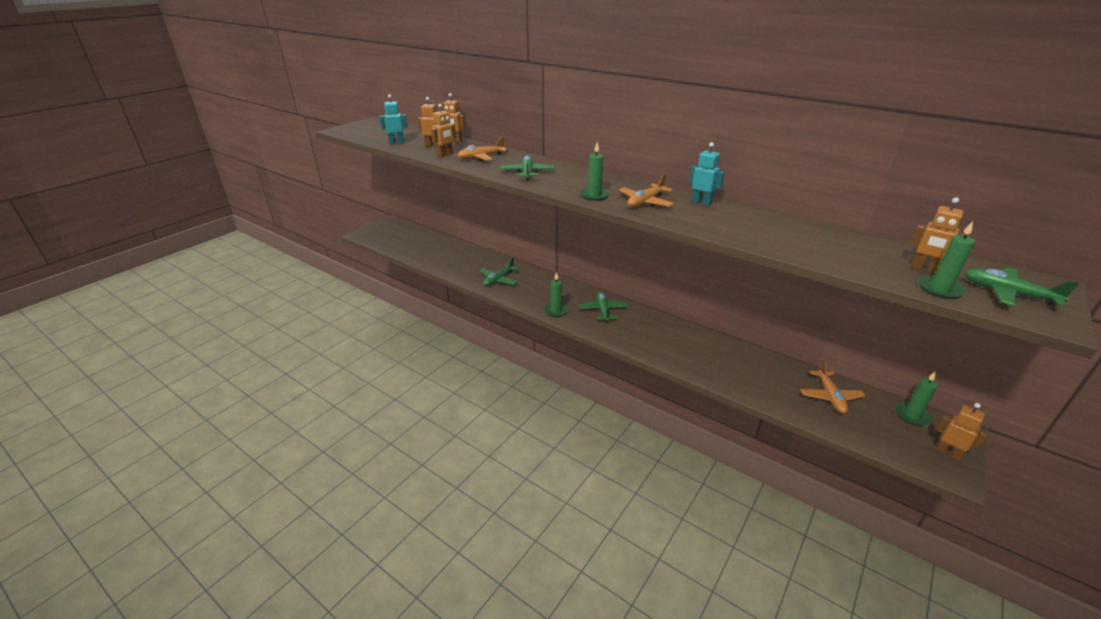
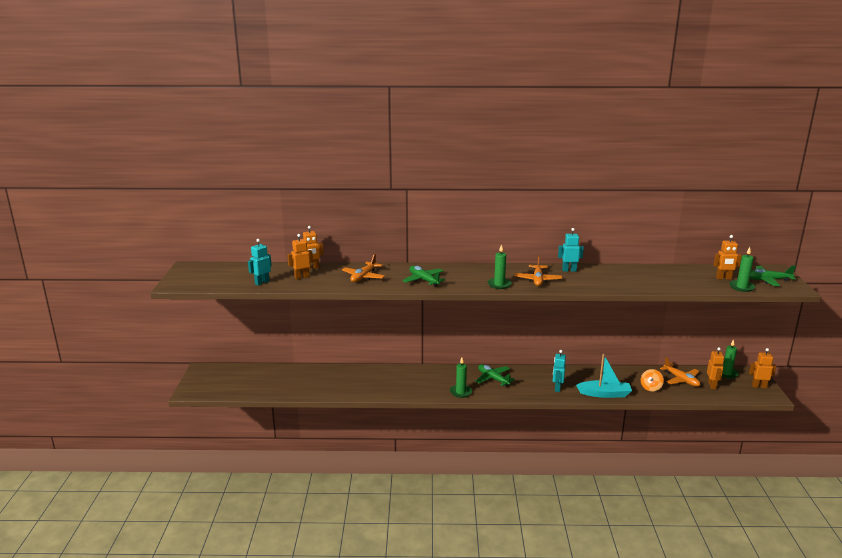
camera: 35 degrees left, 10 degrees down
(445, 154) = (329, 282): orange robot -> orange robot (712, 385)
(499, 280) = (384, 385): green plane -> none
(658, 345) = (557, 388): none -> turquoise robot
(705, 372) = (604, 394): none -> turquoise boat
(774, 389) = (651, 388): none -> orange spinning top

